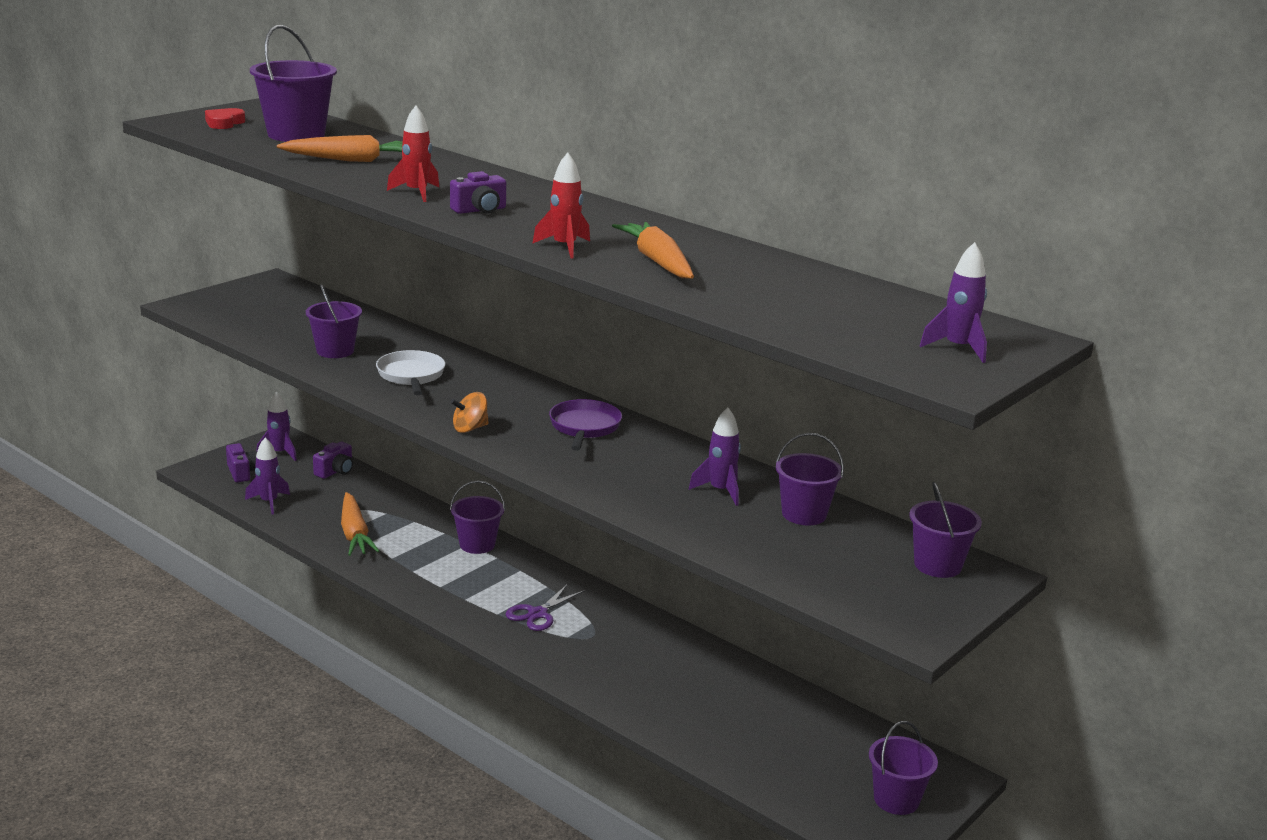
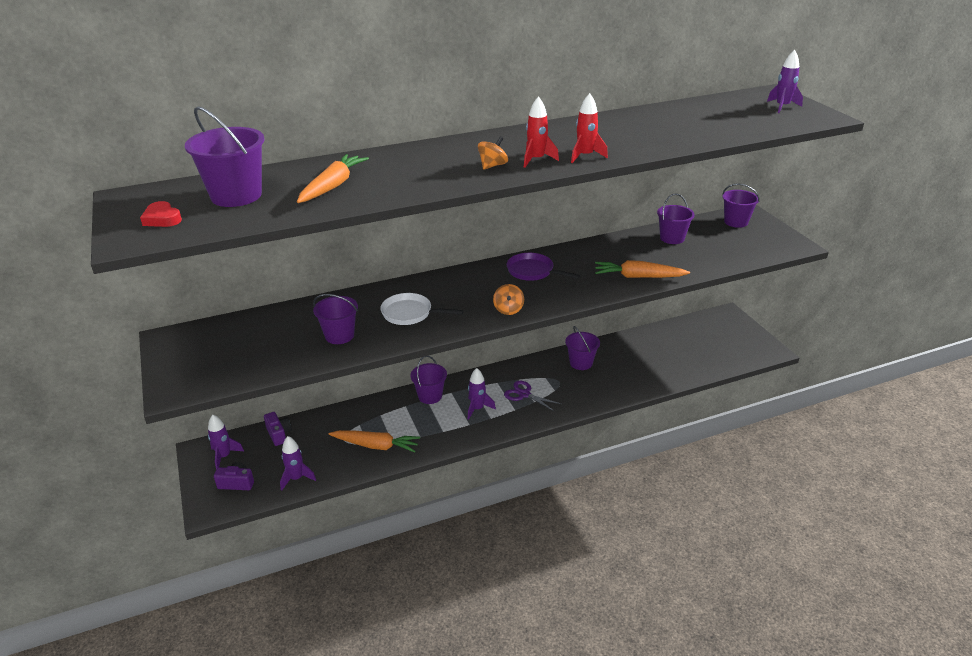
camera: 60 degrees left, 10 degrees up
(416, 193) = (437, 178): red rocket -> red rocket (536, 160)
(480, 210) = (492, 166): purple camera -> orange spinning top
(537, 614) = (524, 394): purple scissors -> purple scissors turned 150 degrees clockwise
(657, 262) = (625, 139): orange carrot -> orange carrot (638, 277)
(720, 491) = (635, 252): purple rocket -> purple rocket (477, 409)
(896, 799) = (738, 335): purple bucket -> purple bucket (581, 363)

